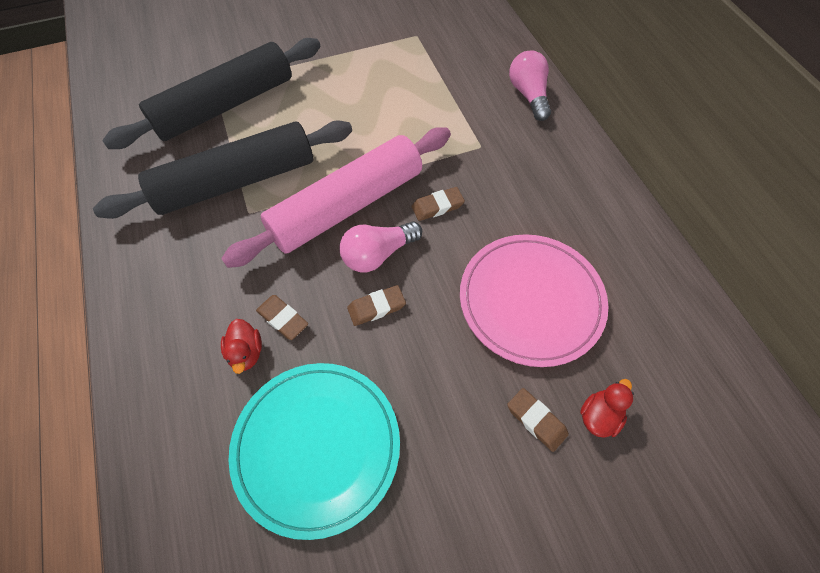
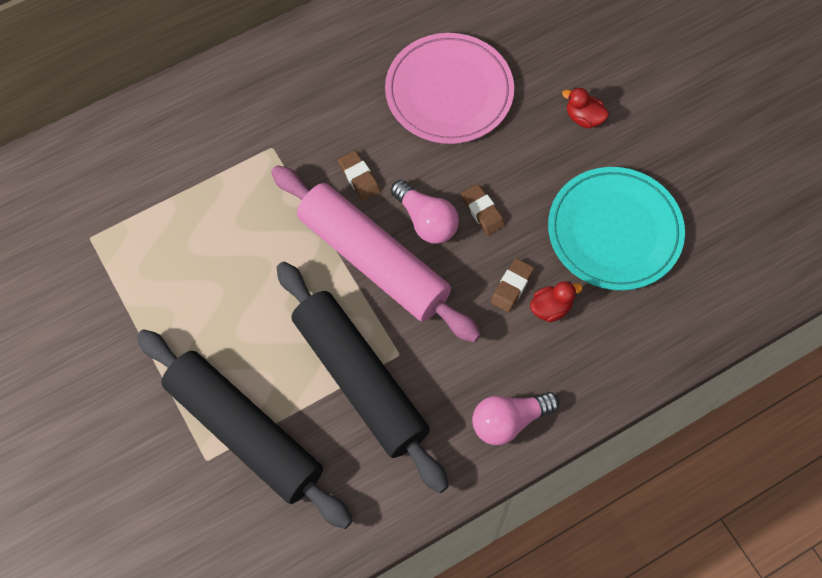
camera: 100 degrees left, 5 degrees up
(528, 95) = (187, 108): pink light bulb -> pink light bulb (509, 421)
(536, 420) = (553, 83): brown eraser -> none
(599, 416) = (539, 42): red duck -> red duck (584, 118)

